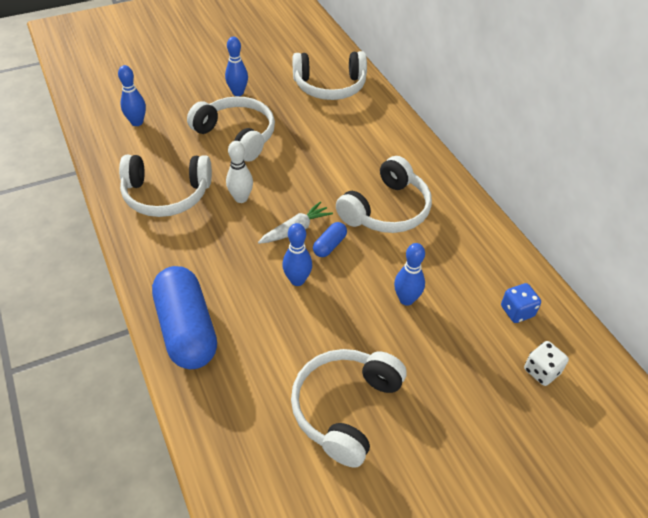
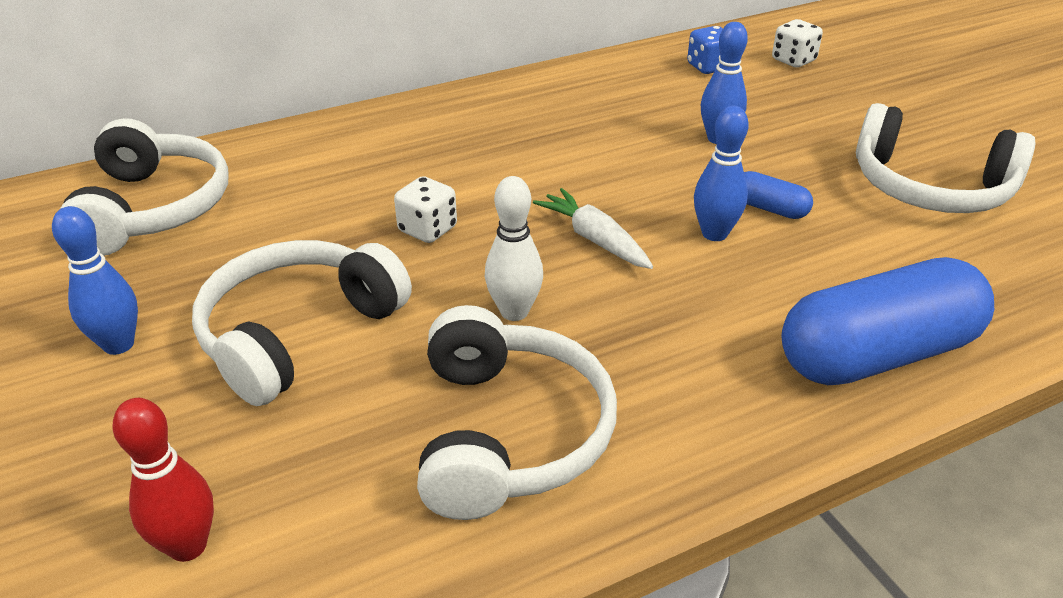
camera: 90 degrees left, 10 degrees down
(137, 122) = (188, 546): blue bowling pin -> red bowling pin
(308, 170) = (427, 229): none -> white dice
(329, 245) = (626, 203): blue capsule -> blue capsule (769, 208)
(386, 210) = (533, 150): white headphones -> none

